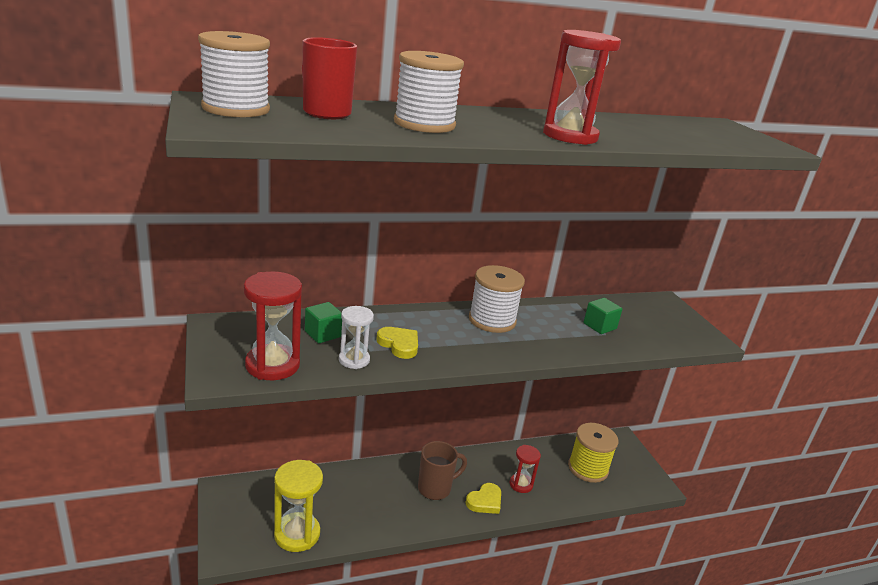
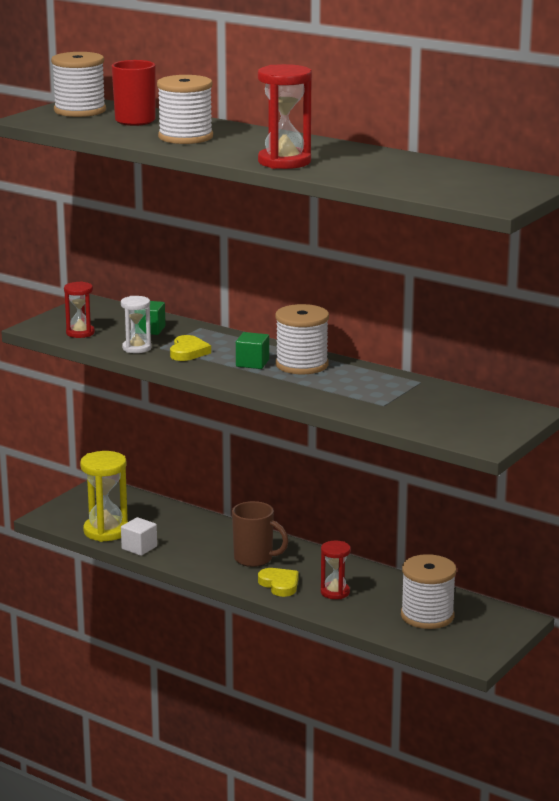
camera: 55 degrees right, 5 degrees down
(272, 365) = (80, 333): red hourglass -> red hourglass, size x0.61
(348, 534) = (139, 548): none -> white cube
(485, 501) = (279, 584): yellow heart -> yellow heart turned 135 degrees counterclockwise
(588, 468) = (427, 616): yellow spool -> white spool
(599, 326) = (394, 400): green cube -> green cube (252, 363)

